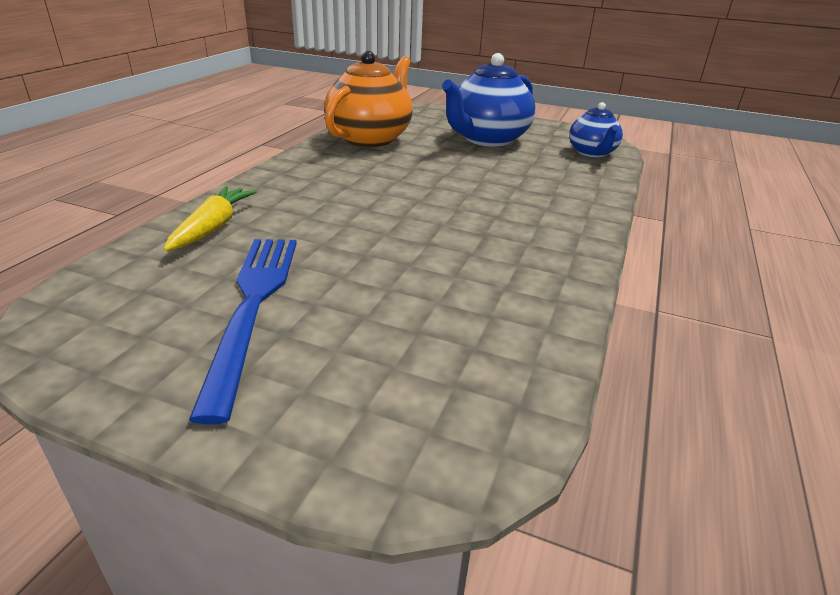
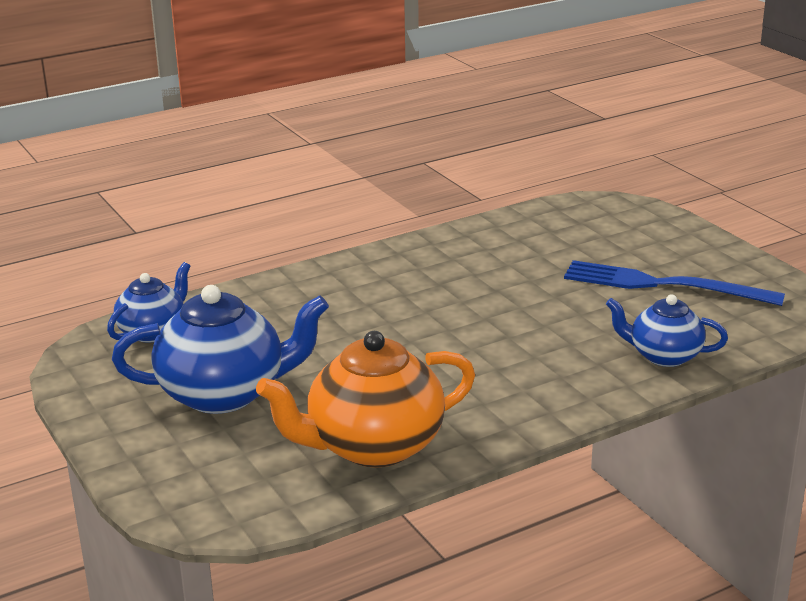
camera: 140 degrees left, 5 degrees down
(213, 227) = (663, 356): yellow carrot -> blue teapot
(253, 306) = (663, 285): blue fork -> blue fork turned 75 degrees clockwise

